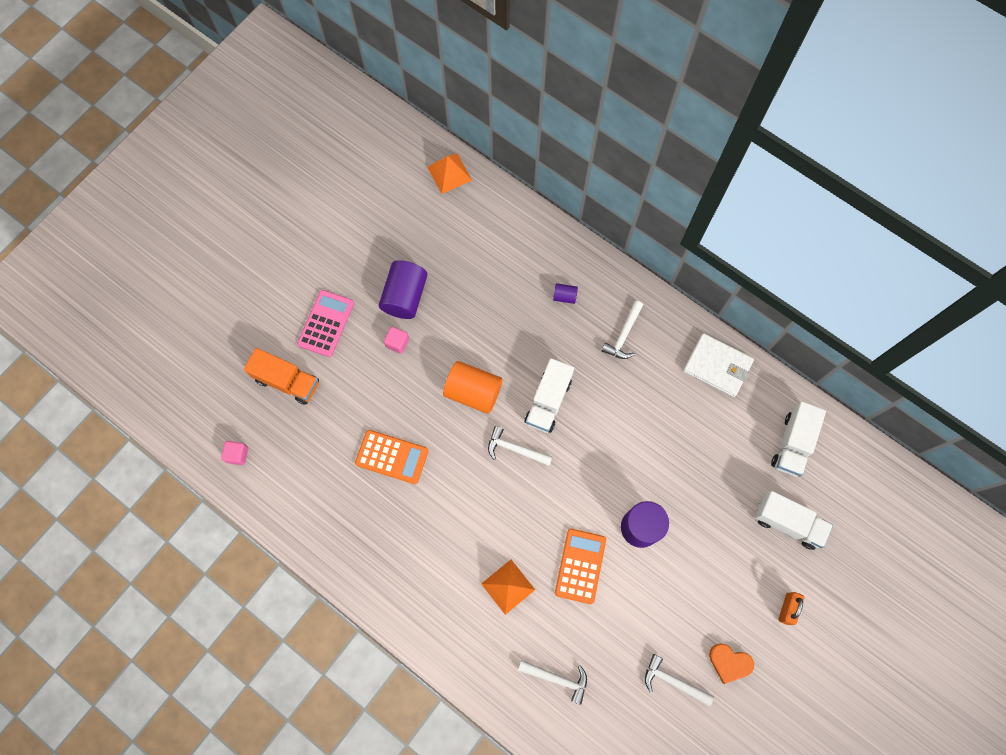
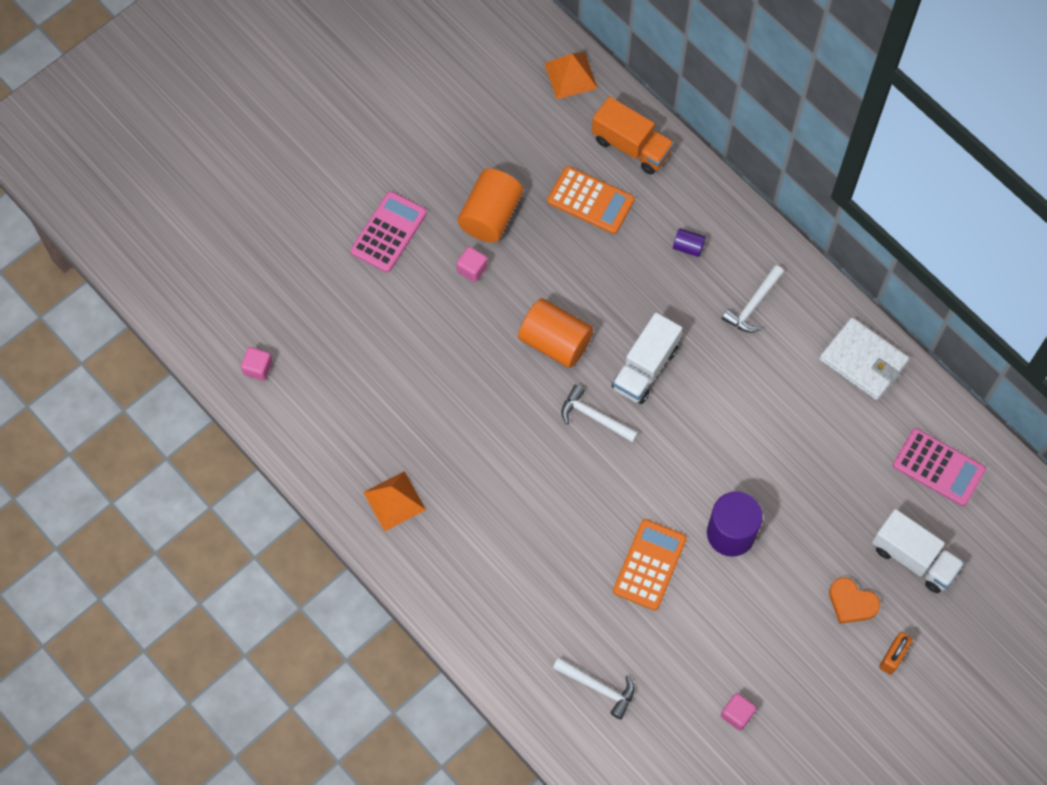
camera: 10 degrees right, 5 degrees down
(287, 381) = (330, 292): orange truck -> orange truck (631, 146)
(392, 457) = (443, 401): orange calculator -> orange calculator (590, 200)
(405, 296) = (490, 215): purple cylinder -> orange cylinder
(508, 586) = (558, 573): orange pyramid -> orange pyramid (394, 501)
(672, 681) = (737, 714): white hammer -> pink cube
(729, 662) = (810, 705): orange heart -> orange heart (851, 603)
(792, 444) = (938, 467): white truck -> pink calculator

